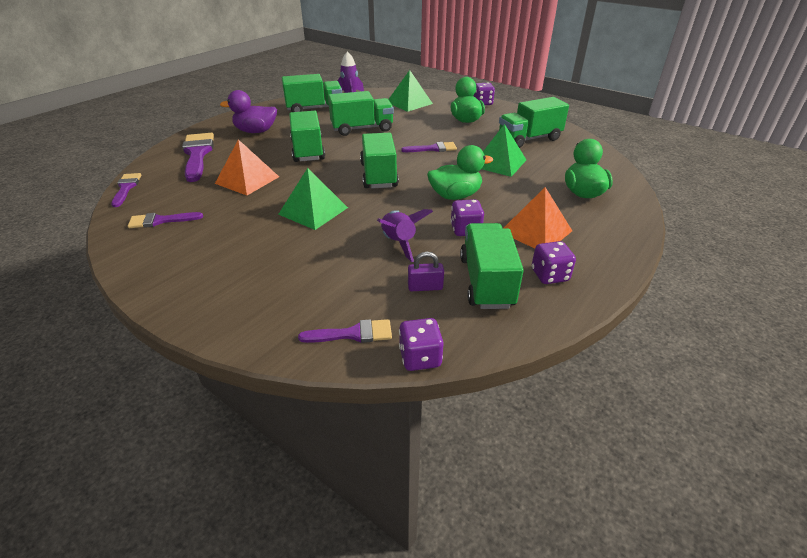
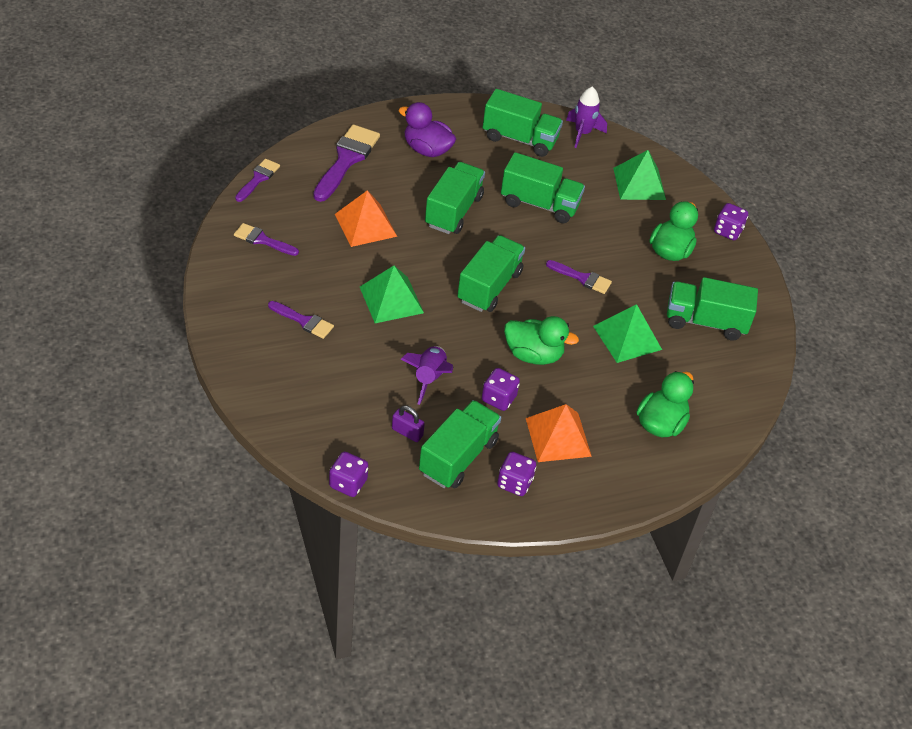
camera: 30 degrees right, 10 degrees up
(353, 334) = (321, 438): purple brush -> purple brush (304, 321)

